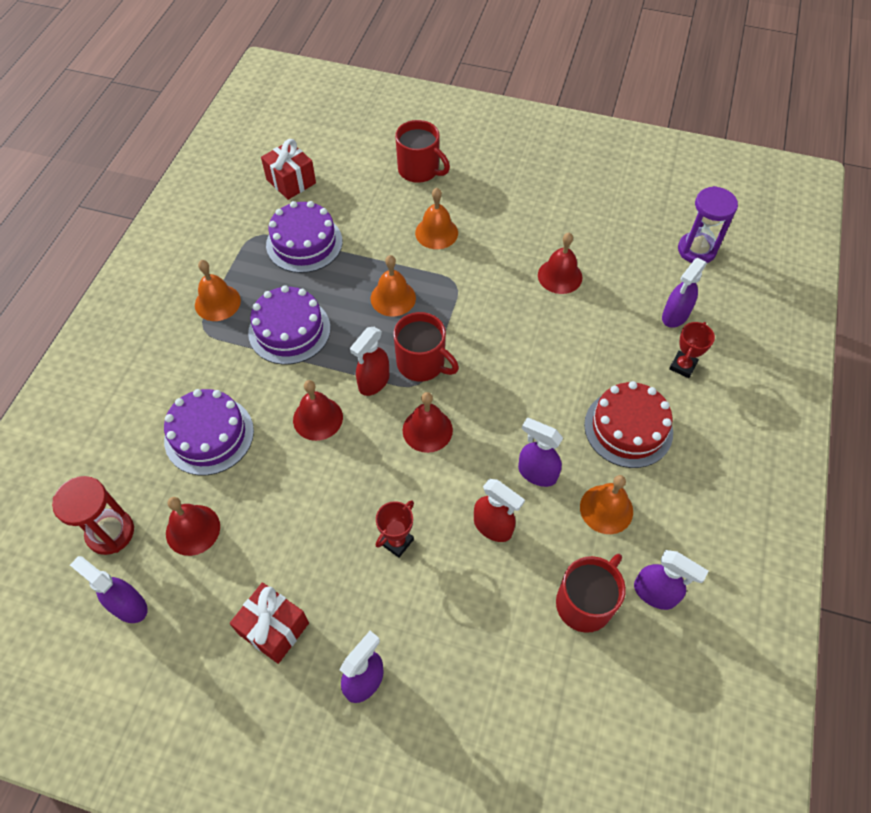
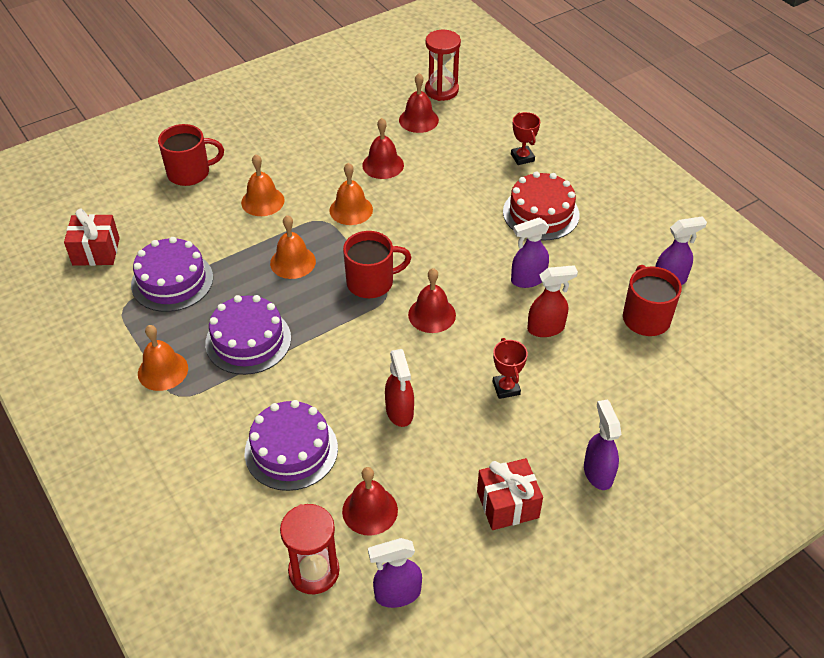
camera: 50 degrees left, 10 degrees down
(318, 418) = (352, 371): red bell -> red bell (418, 120)
(373, 382) = (356, 319): red spray bottle -> red spray bottle (399, 412)
(606, 509) = (589, 263): orange bell -> orange bell (351, 210)
(675, 316) = (480, 135): purple spray bottle -> none
(696, 250) = (441, 90): purple hourglass -> red hourglass

